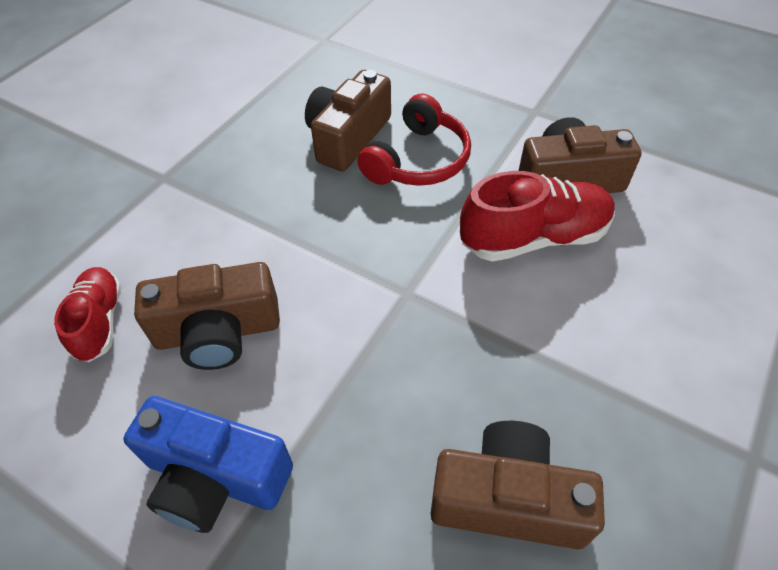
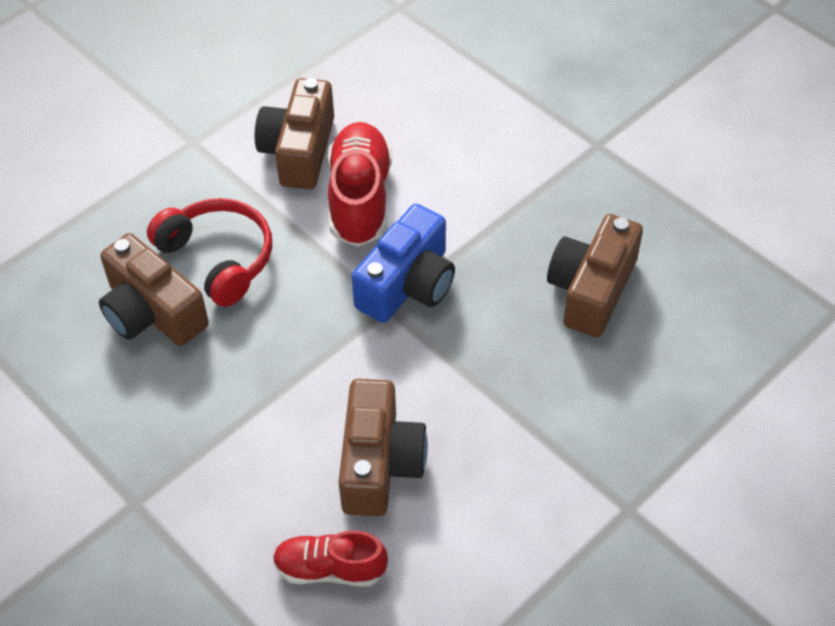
camera: 75 degrees left, 0 degrees up
(215, 477) = (526, 477): blue camera -> blue camera (408, 284)

